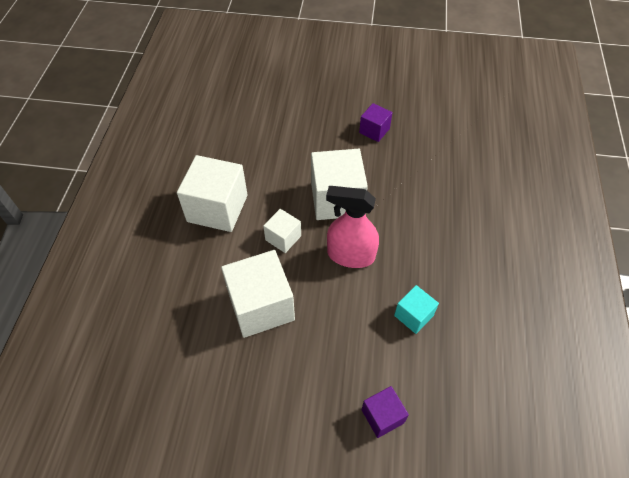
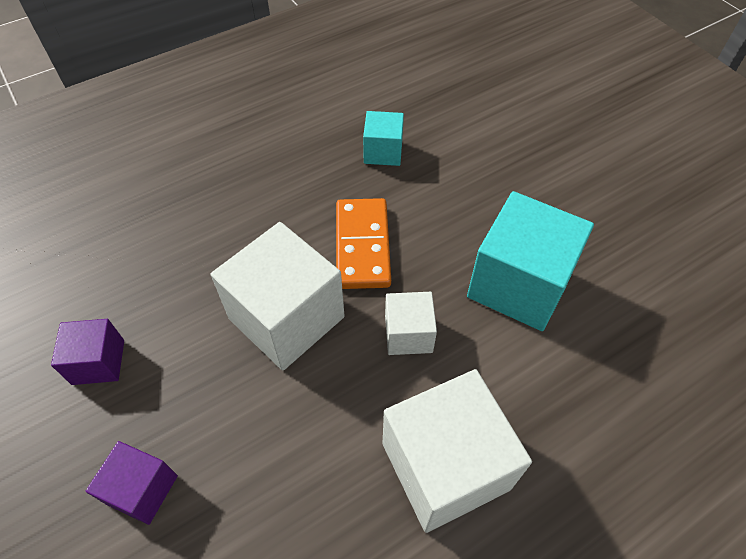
camera: 130 degrees left, 0 degrees up
(261, 306) = (519, 284): white cube -> turquoise cube
(350, 255) = (362, 246): pink spray bottle -> orange domino
(382, 416) = (505, 121): purple cube -> purple cube (142, 489)

